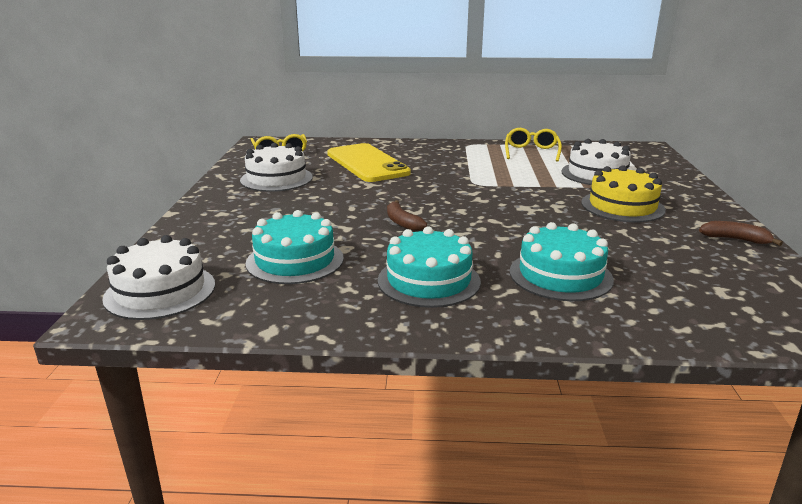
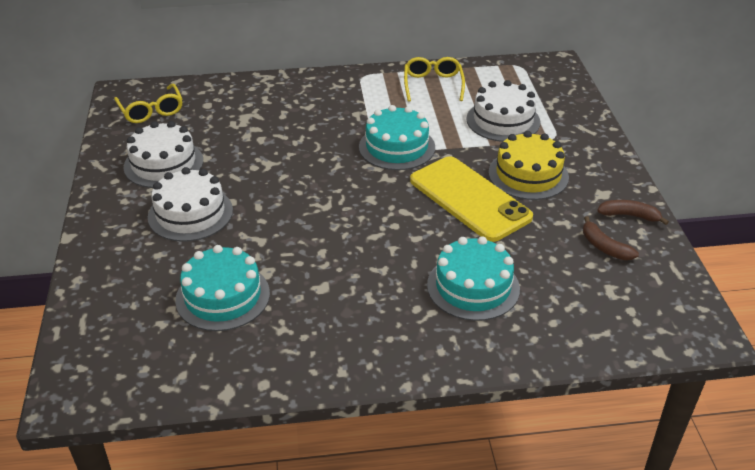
camera: 10 degrees left, 15 degrees up
(160, 291) = (107, 356): white cake -> white cake (190, 213)
(367, 163) = (256, 125): yellow phone -> yellow phone (469, 199)
(402, 222) = (315, 225): brown banana -> brown banana (604, 247)
(429, 280) = (355, 309): turquoise cake -> turquoise cake (397, 147)

